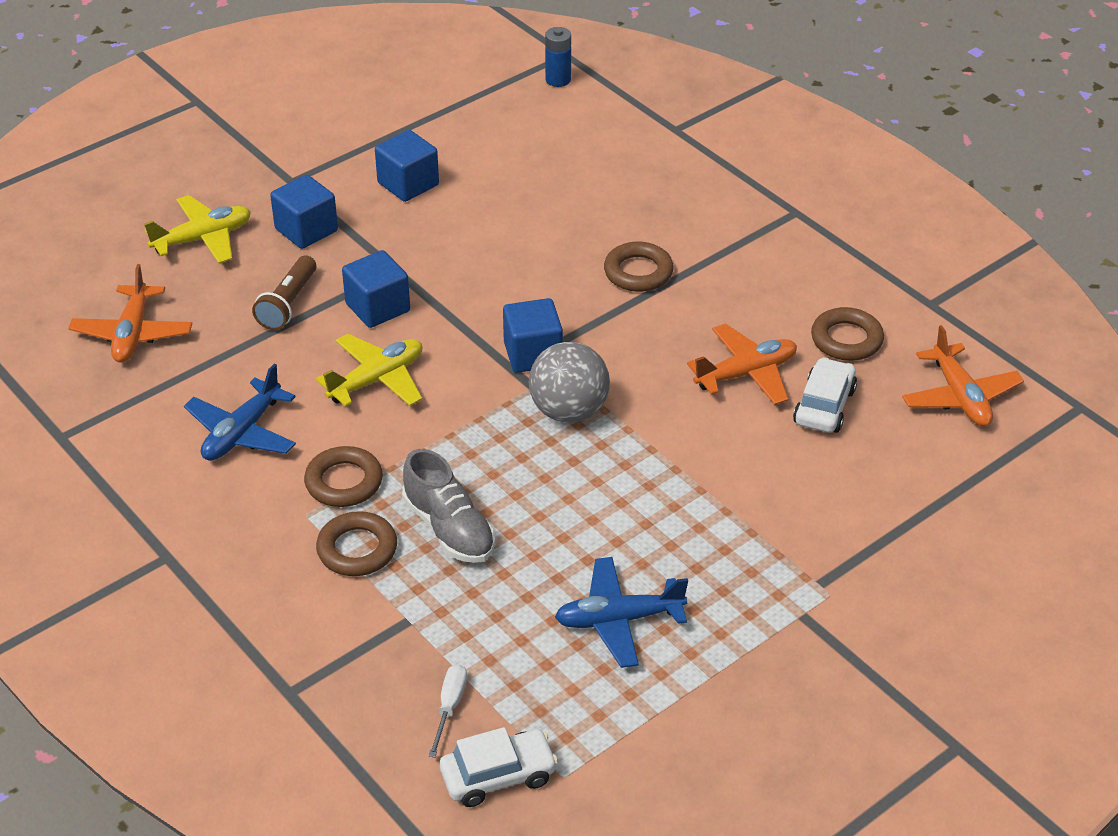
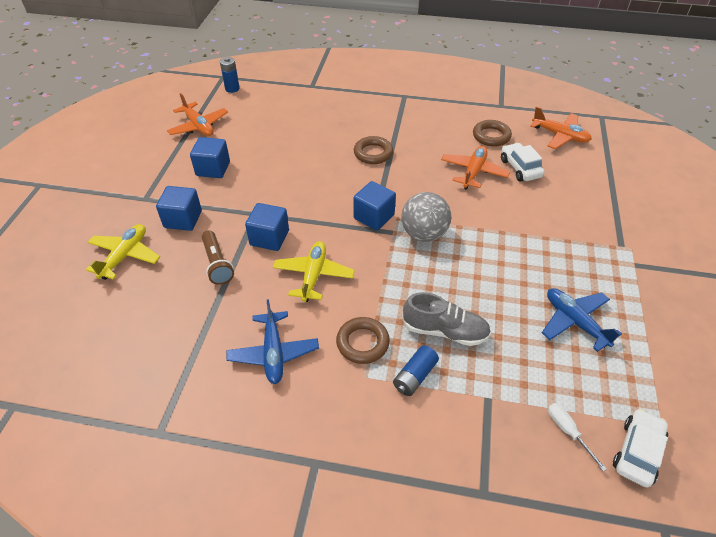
camera: 40 degrees left, 5 degrees up
(133, 334) = (139, 336): orange plane -> orange plane (198, 126)
(357, 549) = (415, 376): brown ring -> blue battery
(618, 620) = (575, 322): blue plane -> blue plane turned 105 degrees clockwise

